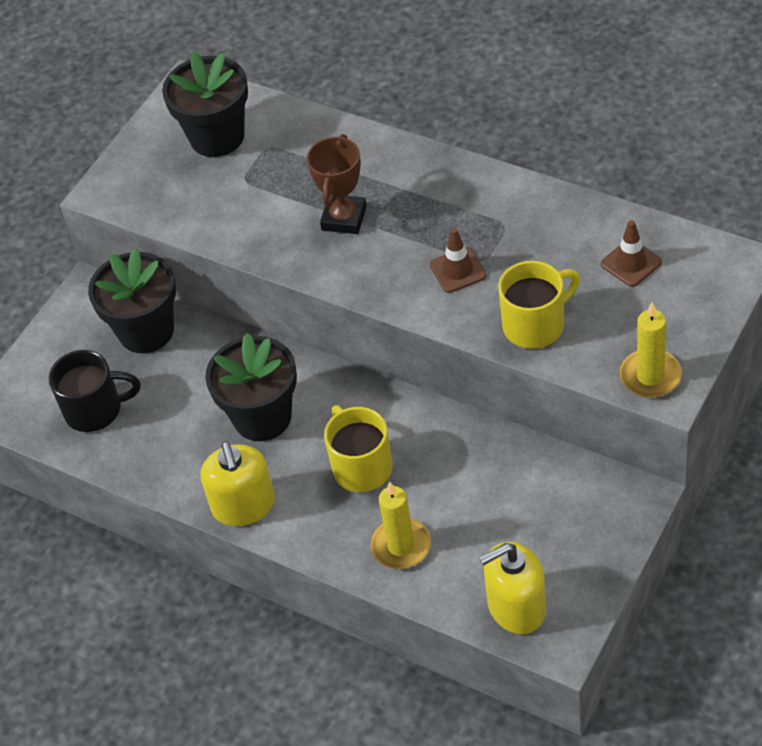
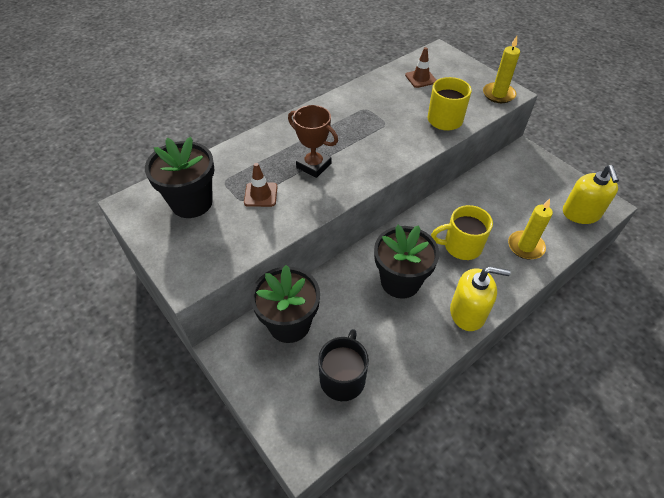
camera: 75 degrees left, 0 degrees up
(458, 270) = (387, 134): brown traffic cone -> brown traffic cone (261, 195)

